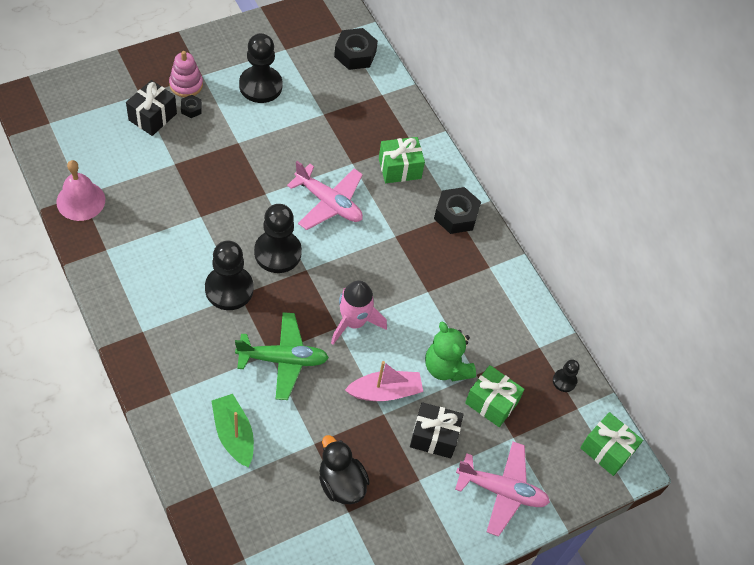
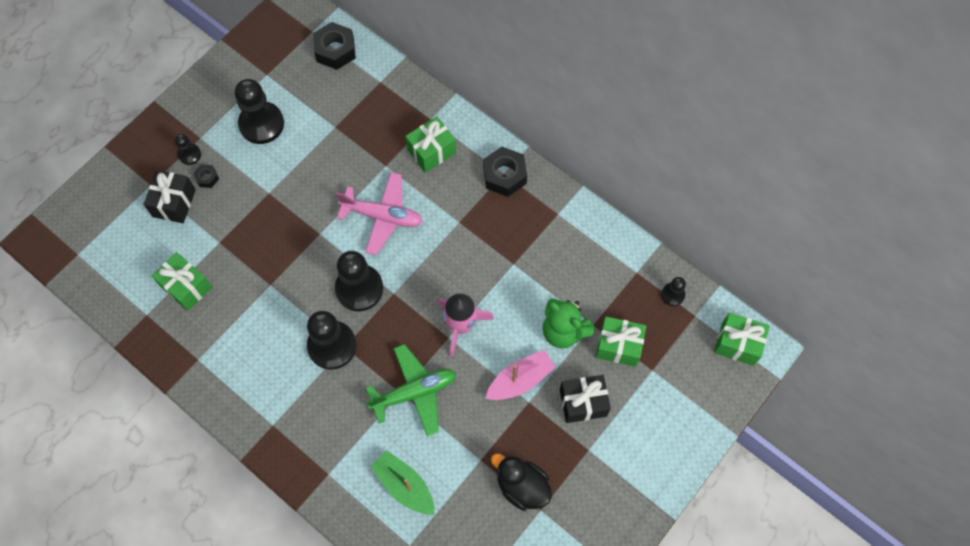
camera: 15 degrees left, 10 degrees up
(81, 200) = (148, 321): pink bell -> none
(127, 187) = (186, 287): none -> green gift
(186, 85) = (190, 154): pink stacking toy -> black pawn
(502, 491) = (664, 425): pink plane -> none

